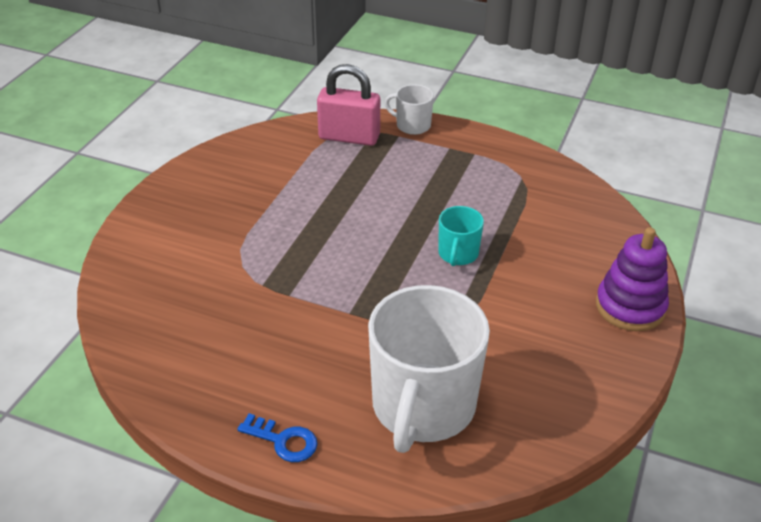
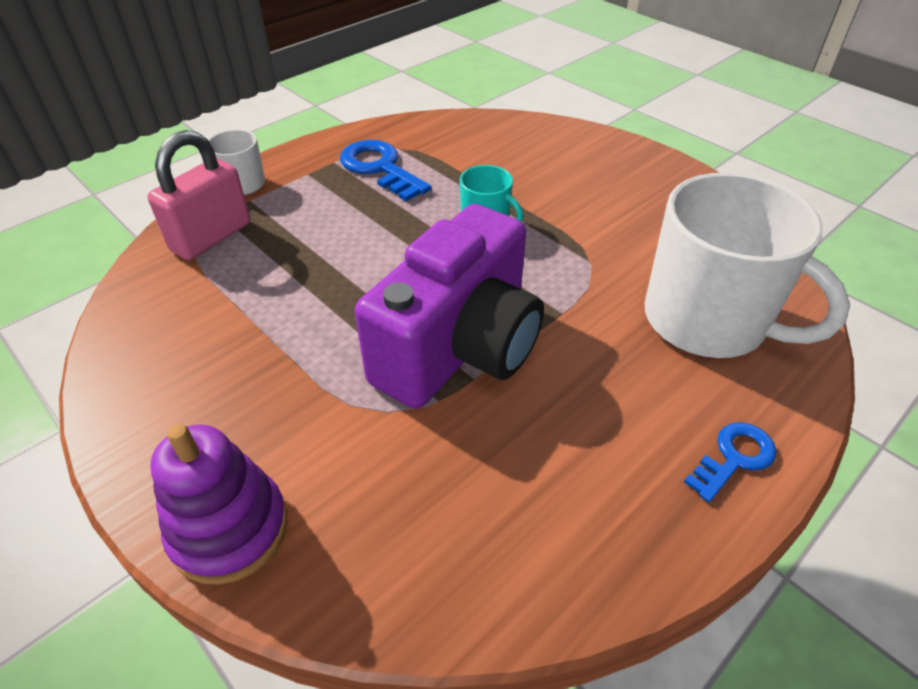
camera: 65 degrees left, 5 degrees up
(313, 280) = (460, 347): none -> purple camera
(485, 178) = (380, 168): none -> blue key
(630, 307) = (617, 153): purple stacking toy -> purple stacking toy (229, 529)

